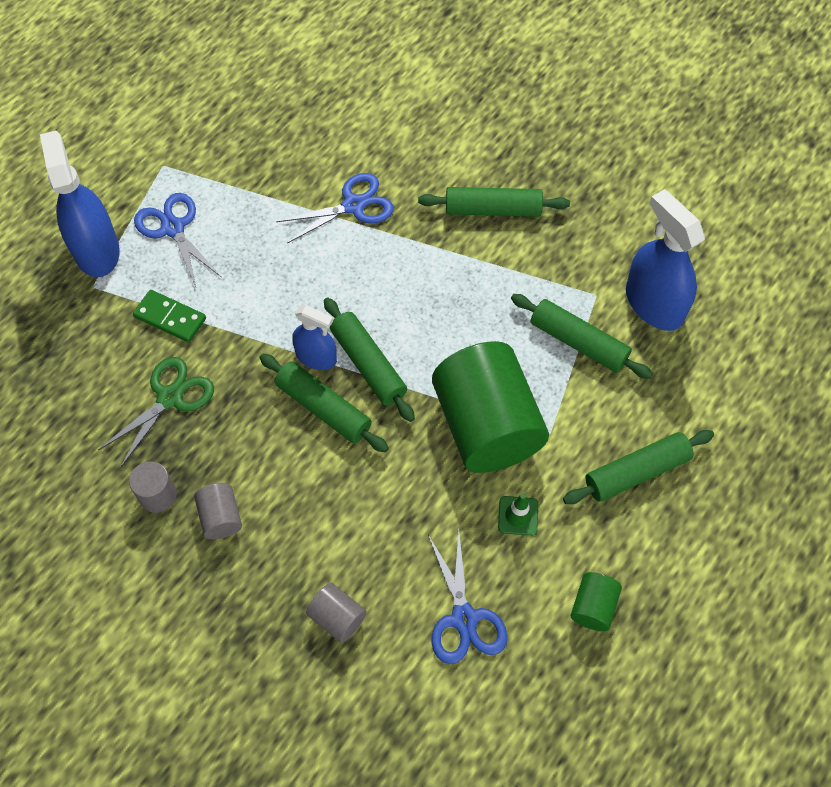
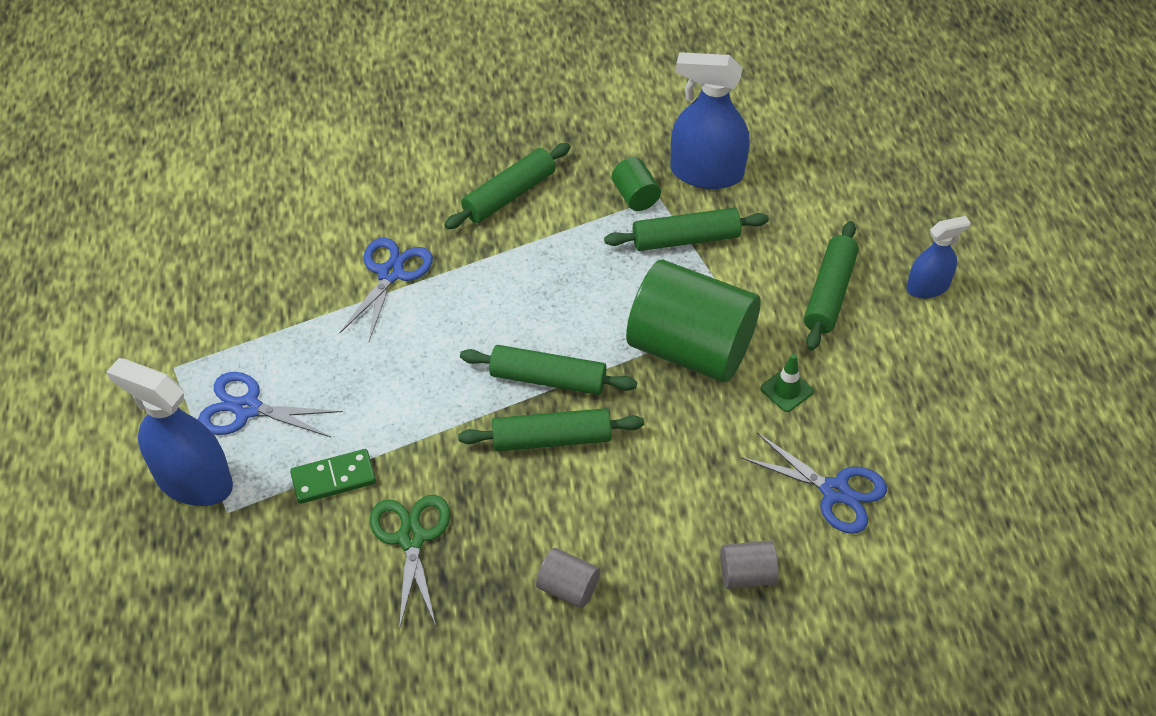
camera: 45 degrees left, 10 degrees down
(157, 495) = (494, 618): grey cylinder -> none
(316, 357) = (499, 407): blue spray bottle -> blue spray bottle (927, 287)
(593, 607) = (908, 405): green cylinder -> green cylinder (635, 196)

